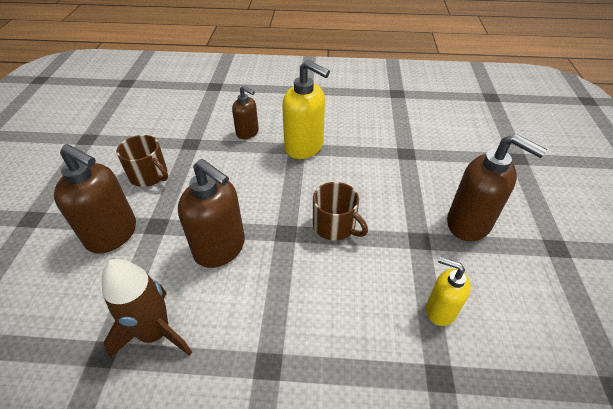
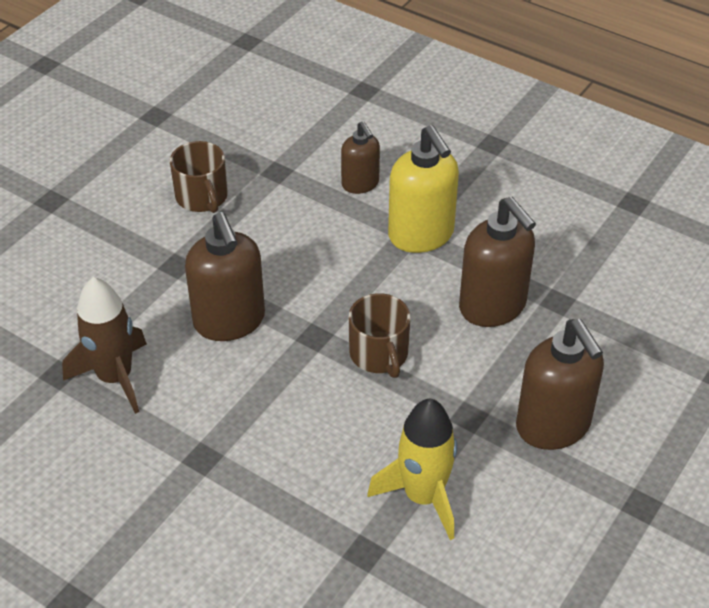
camera: 30 degrees right, 0 degrees up
(112, 234) = (125, 255): brown soap dispenser -> brown soap dispenser (493, 307)
(440, 310) = (423, 496): yellow soap dispenser -> yellow rocket

